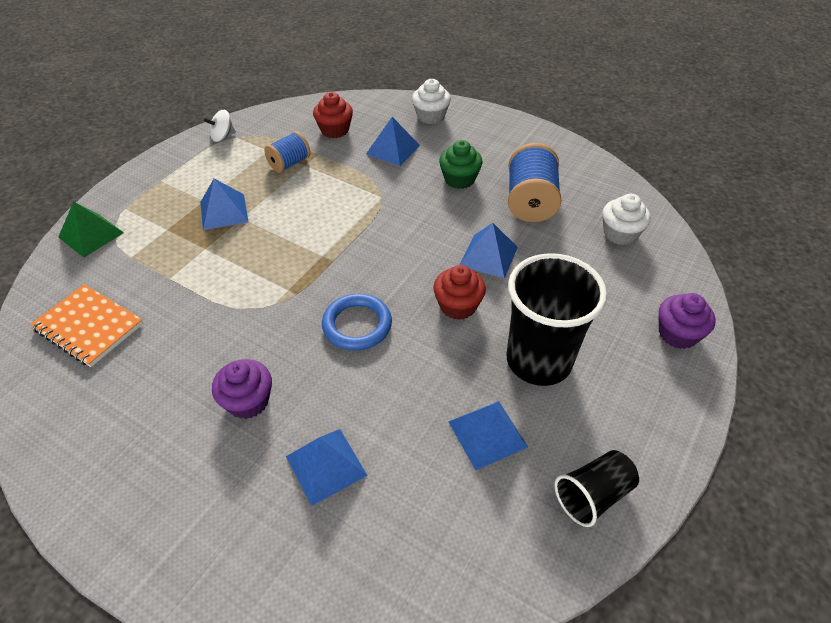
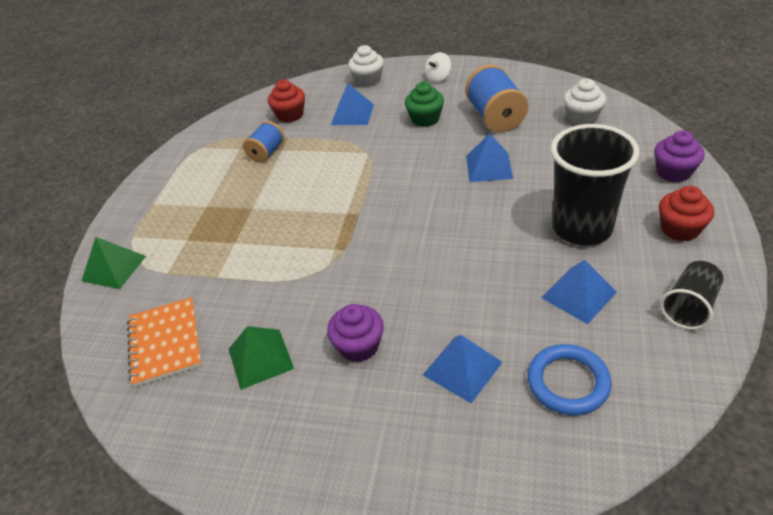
camera: 15 degrees left, 5 degrees down
(88, 327) = (165, 343): orange notebook -> orange notebook turned 60 degrees clockwise
(156, 377) = (260, 358): none -> green pyramid
(223, 136) = (189, 151): white spinning top -> white spinning top (438, 78)
(224, 211) = (232, 208): blue pyramid -> none
(357, 325) = (414, 254): blue ring -> blue ring (568, 382)
(458, 306) = (489, 211): red cupcake -> red cupcake (680, 229)

